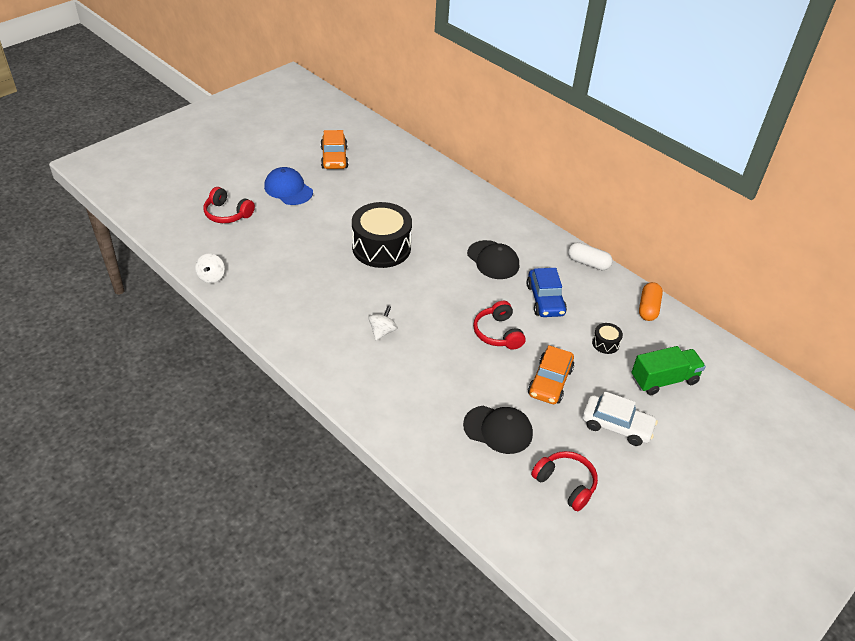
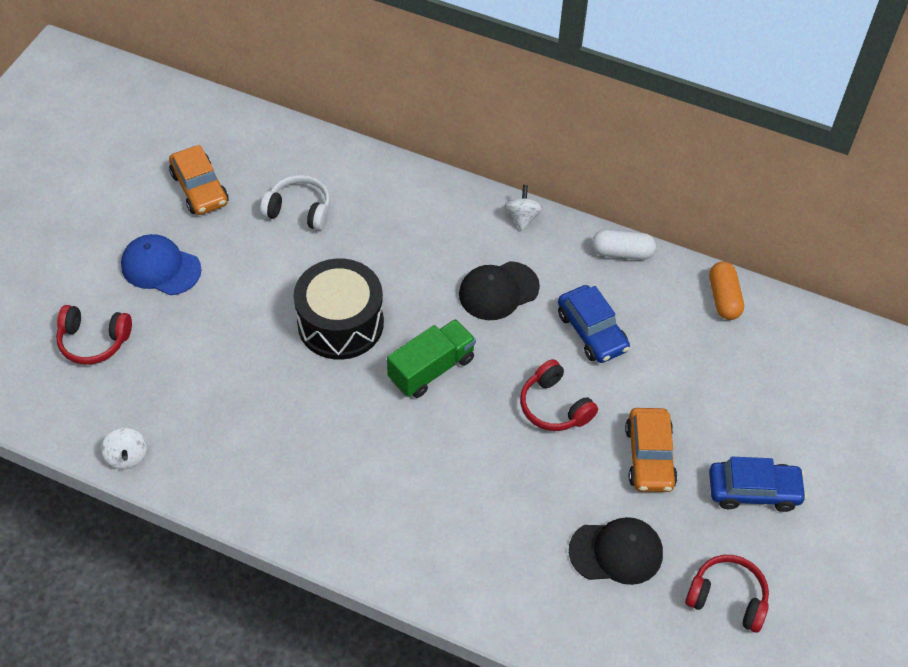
camera: 20 degrees left, 10 degrees up
(382, 331) = (405, 459): white spinning top -> white spinning top (522, 217)
(388, 184) = (299, 210): none -> white headphones
(493, 260) = (498, 291): black cap -> black cap turned 120 degrees clockwise
(605, 343) = (693, 372): black drum -> none
(616, 426) = (753, 491): white car -> blue car
(664, 380) = (783, 402): green truck -> green truck (431, 369)

